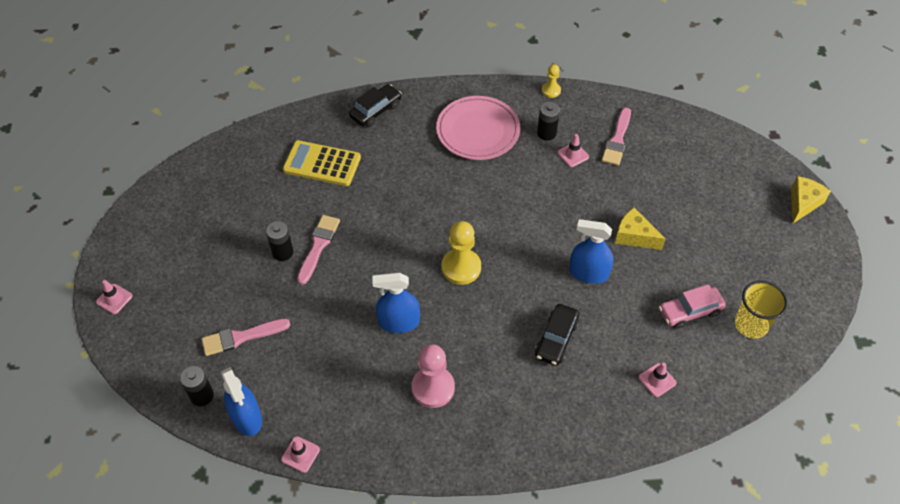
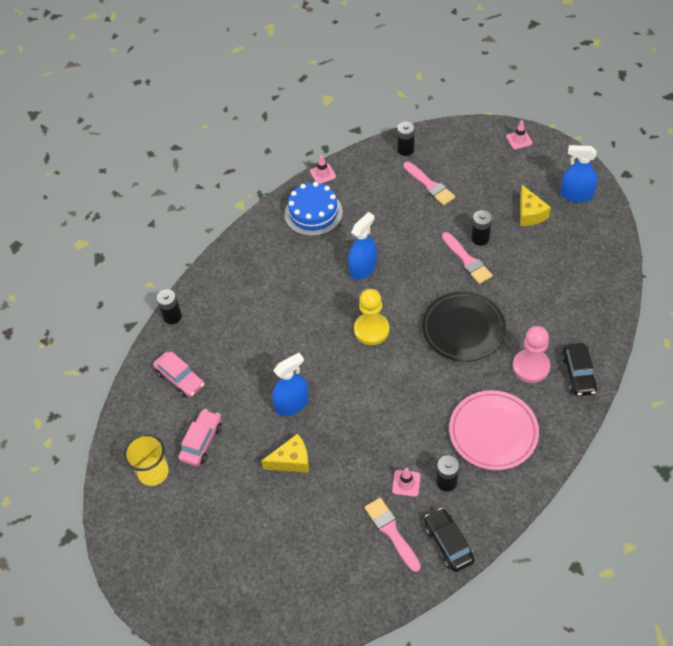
camera: 135 degrees right, 0 degrees up
(241, 337) = (430, 185): pink brush -> pink brush turned 120 degrees clockwise
(246, 417) = (370, 162): blue spray bottle -> blue spray bottle (576, 195)
(322, 164) = (547, 305): yellow calculator -> none
(365, 420) = (313, 213): none -> blue cake
(399, 204) = (463, 329): none -> black plate
(433, 388) = (299, 257): pink pawn -> pink pawn (531, 367)
(551, 90) = (493, 526): yellow pawn -> none
(556, 339) = (264, 345): black car -> black car (448, 543)
(607, 448) = (172, 316): none -> black battery
(657, 380) = (180, 378): pink traffic cone -> pink car
(803, 203) = (197, 620): yellow cheese -> yellow cheese (530, 214)

